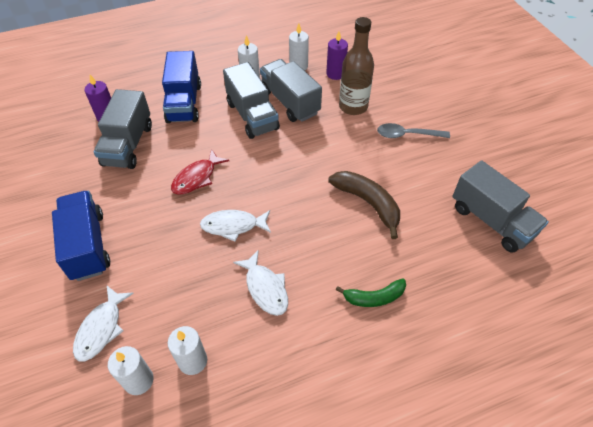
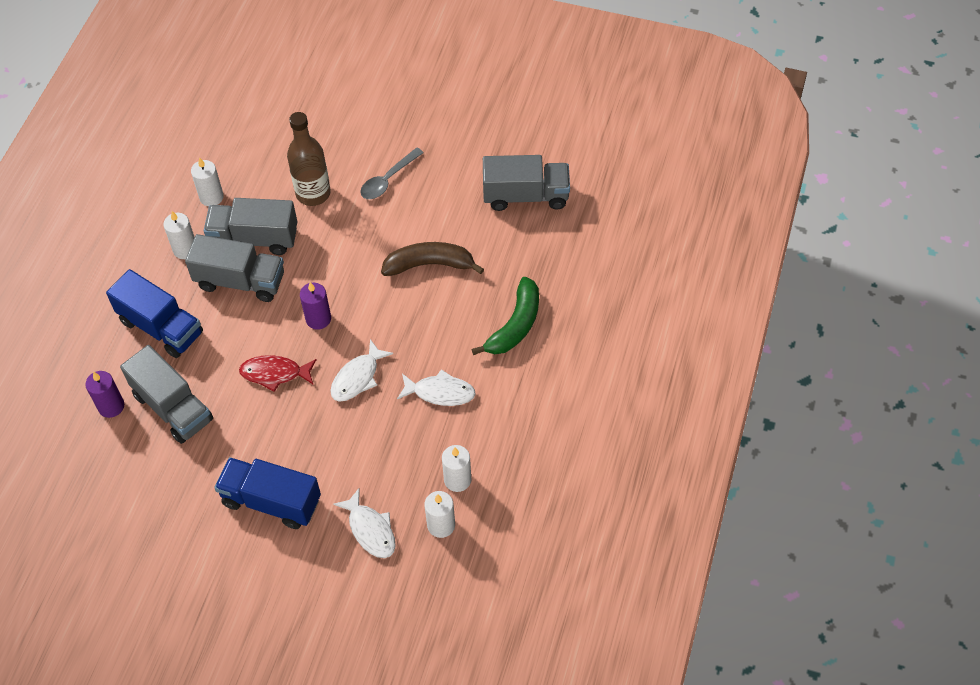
camera: 50 degrees left, 5 degrees up
(197, 178) = (275, 373): red fish -> red fish turned 105 degrees clockwise
(335, 74) = (255, 175): purple candle -> purple candle (318, 319)
(374, 297) = (515, 325): green banana -> green banana, size x1.52

